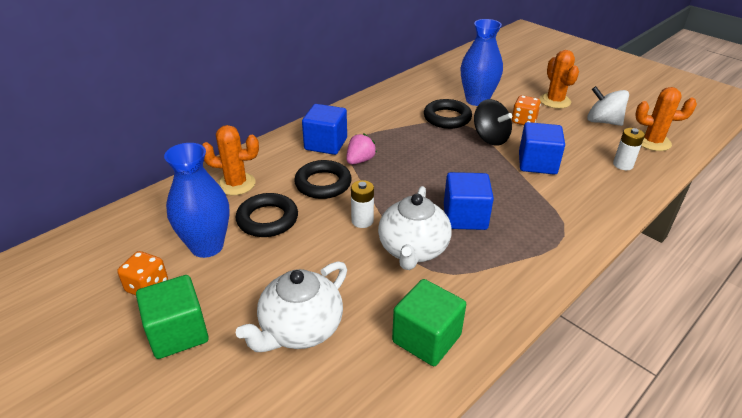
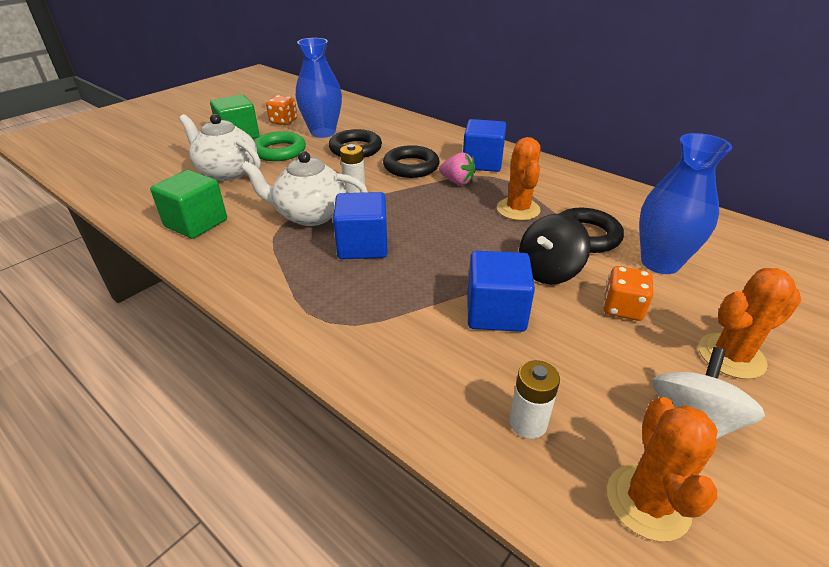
camera: 85 degrees right, 0 degrees up
(236, 184) = (403, 132): orange cactus -> orange cactus (518, 209)
(251, 283) = (279, 151): none -> green ring

